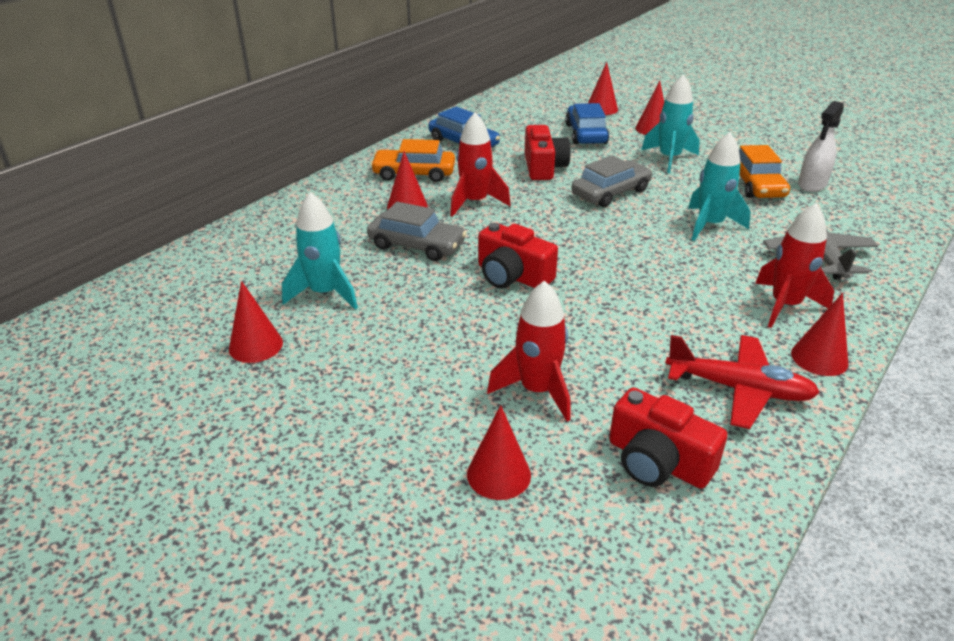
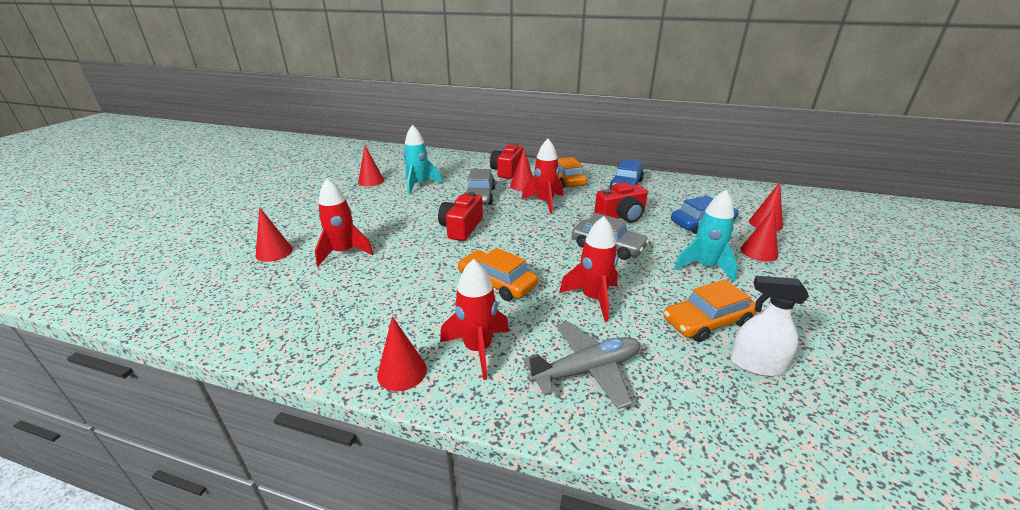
camera: 70 degrees right, 5 degrees down
(657, 461) = (278, 300): red camera -> red camera (507, 171)
(664, 273) = (497, 283): none -> orange car
(710, 225) = (593, 299): turquoise rocket -> red rocket
(739, 389) = (353, 329): red plane -> none

